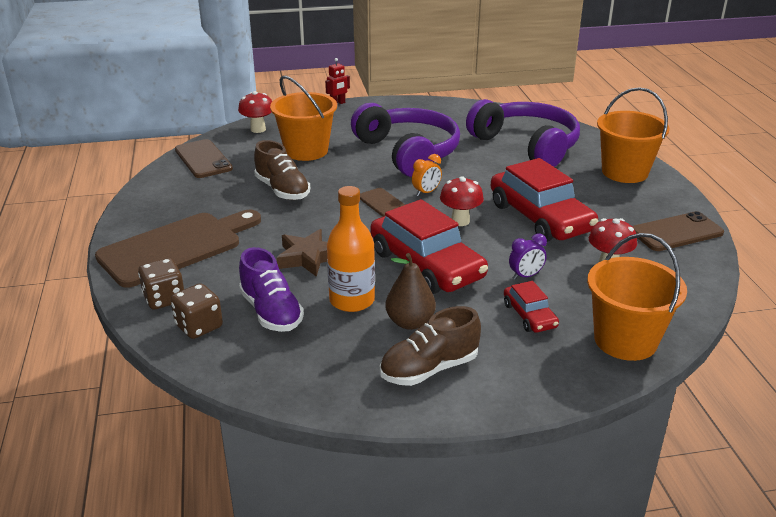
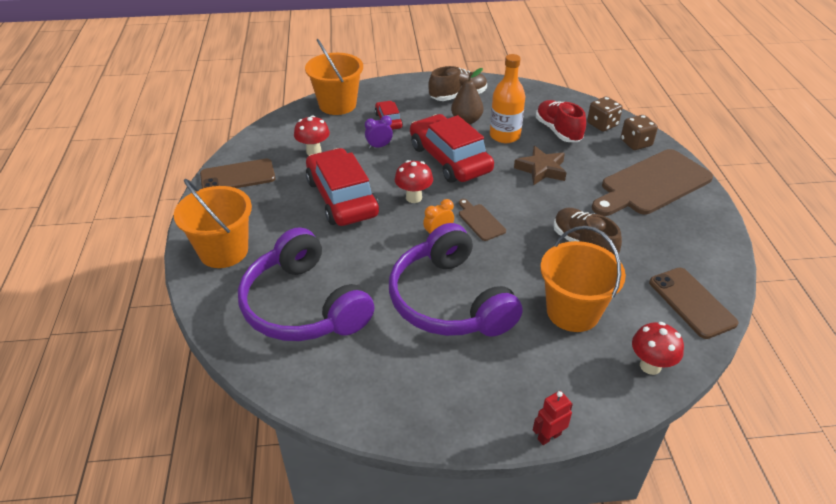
camera: 175 degrees left, 10 degrees up
(271, 312) = (558, 131): purple shoe -> red shoe

